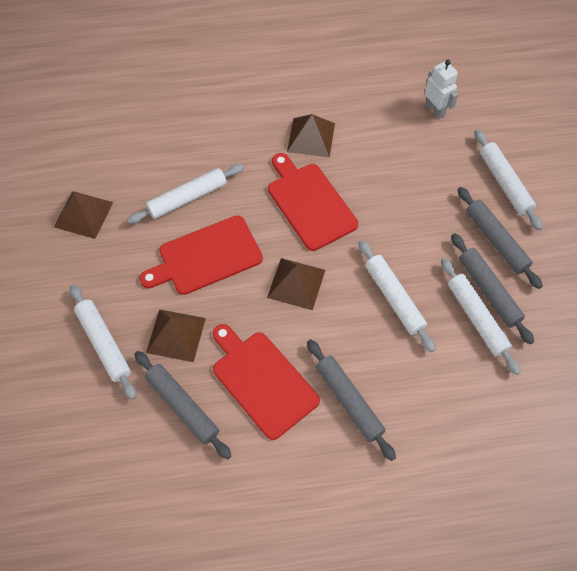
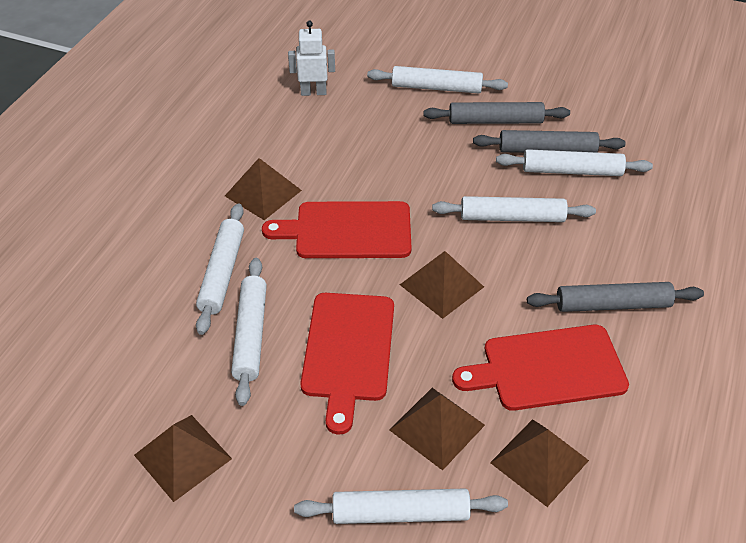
camera: 60 degrees left, 15 degrees down
(182, 406) = (539, 461): grey rolling pin -> brown pyramid
(226, 155) = (222, 273): none -> white rolling pin

